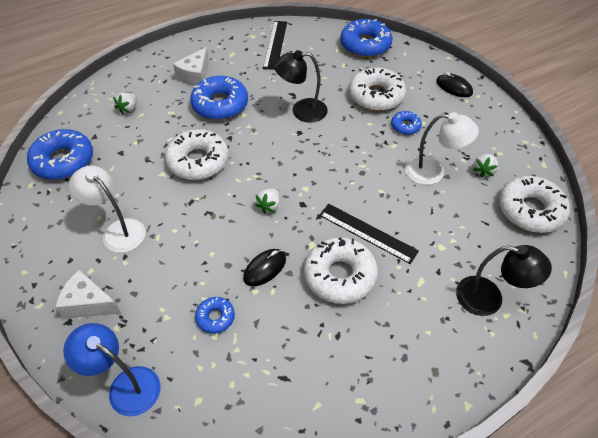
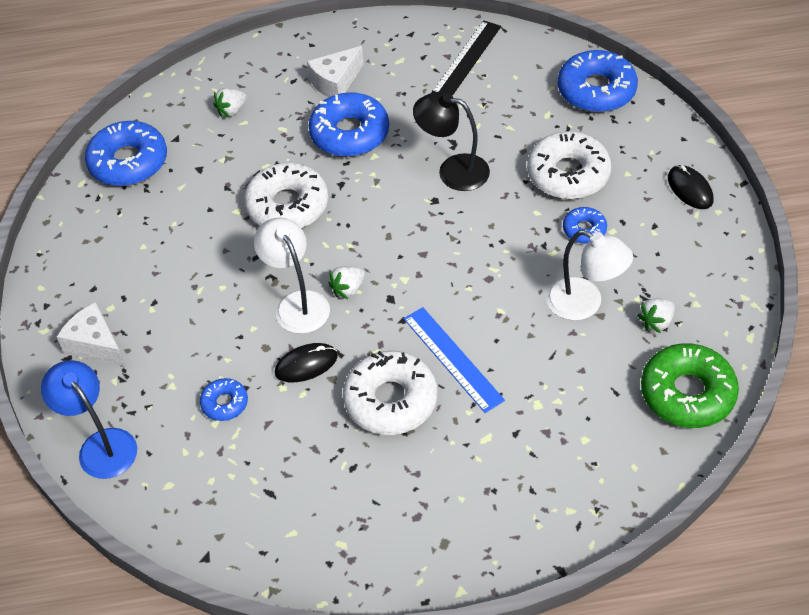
camera: 25 degrees right, 0 degrees up
(118, 230) = (158, 268): white lamp -> white lamp (297, 303)
(367, 233) = (452, 359): black ruler -> blue ruler
(489, 298) = (560, 485): black lamp -> none
(530, 210) = (687, 393): white donut -> green donut

